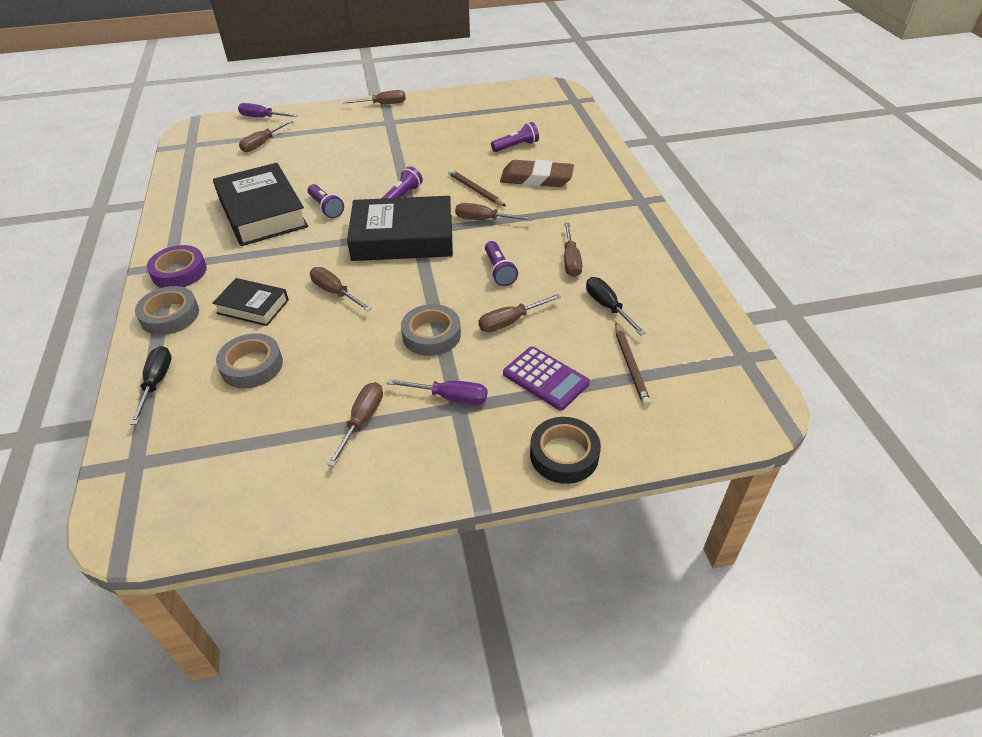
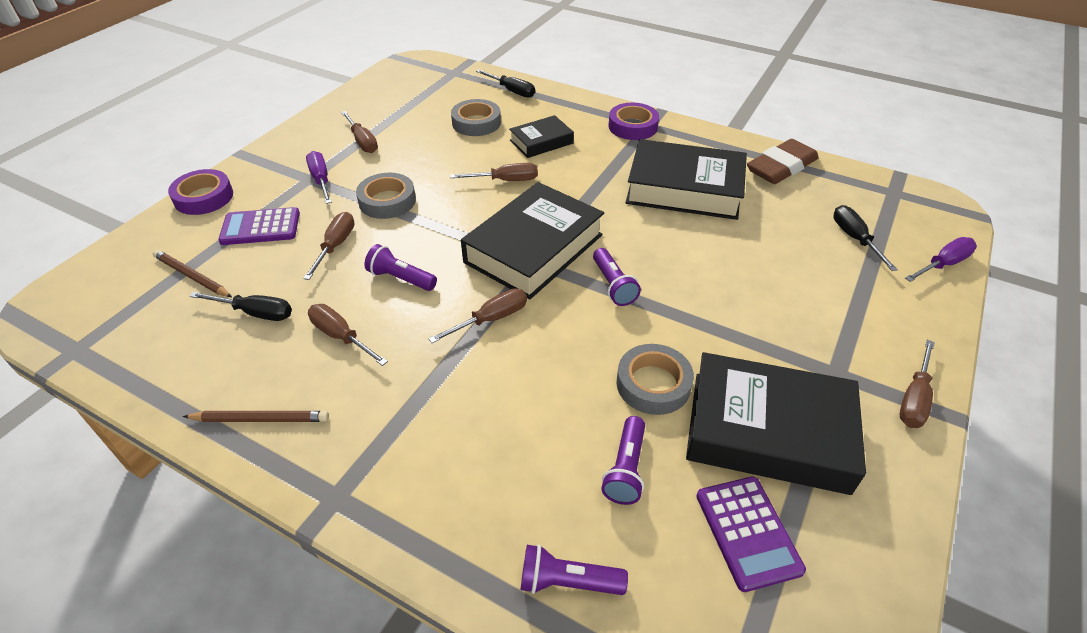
camera: 130 degrees right, 0 degrees up
(170, 315) = (578, 110): grey tape -> grey tape (653, 384)
(262, 144) = (854, 238): brown screwdriver -> black screwdriver
(326, 208) = (649, 226): purple flashlight -> purple flashlight (567, 581)
(448, 126) = (768, 431): none -> black book
(450, 397) = (321, 180): purple screwdriver -> purple screwdriver turned 105 degrees clockwise
(475, 190) = (557, 349): brown pencil -> brown pencil (260, 419)
(505, 116) = (747, 532): none -> purple calculator
(536, 179) = (516, 425): brown eraser -> brown eraser (781, 167)
(564, 454) = (204, 197): black tape -> purple tape

